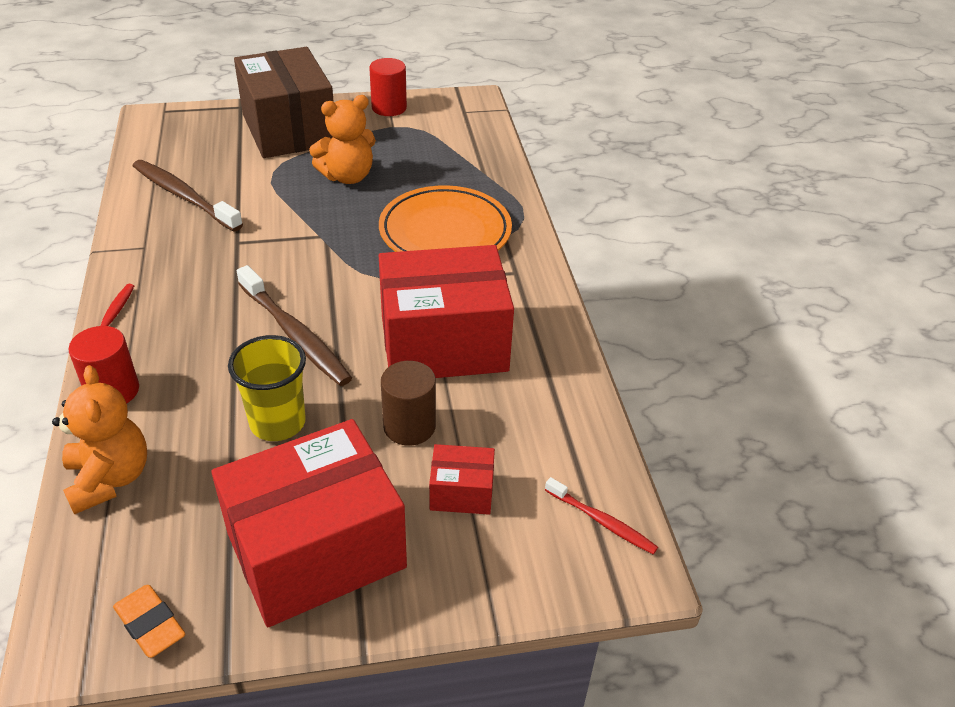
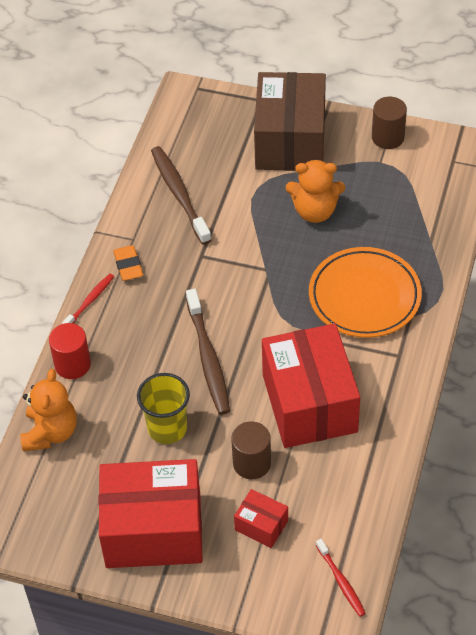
camera: 30 degrees right, 10 degrees up
(150, 624) = (43, 539): orange eraser -> orange eraser (128, 265)
(389, 108) = (387, 137): red cylinder -> brown cylinder
(443, 343) = (309, 403): red box -> red box turned 60 degrees clockwise

